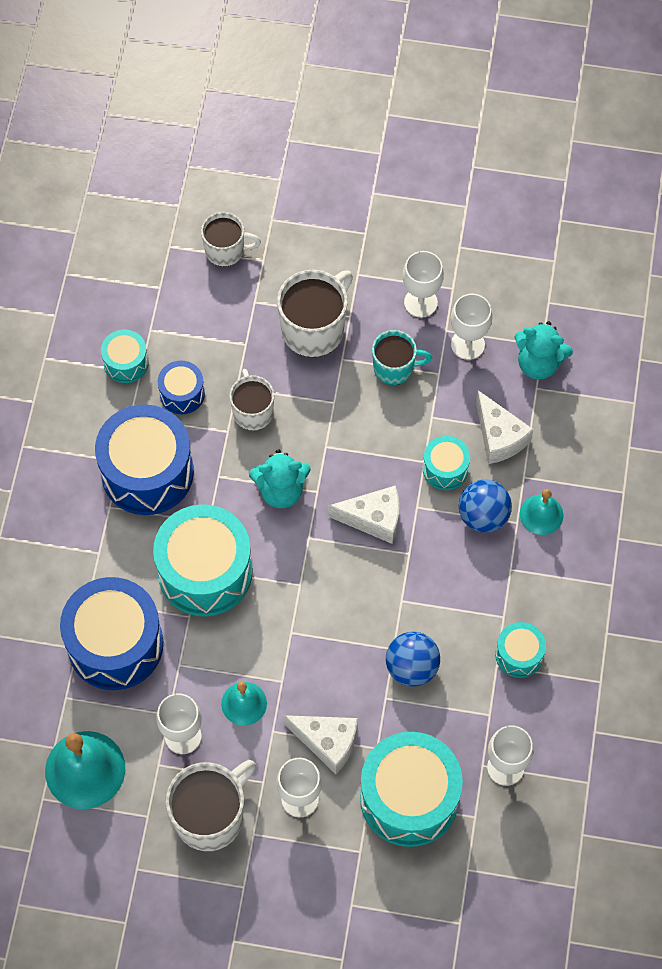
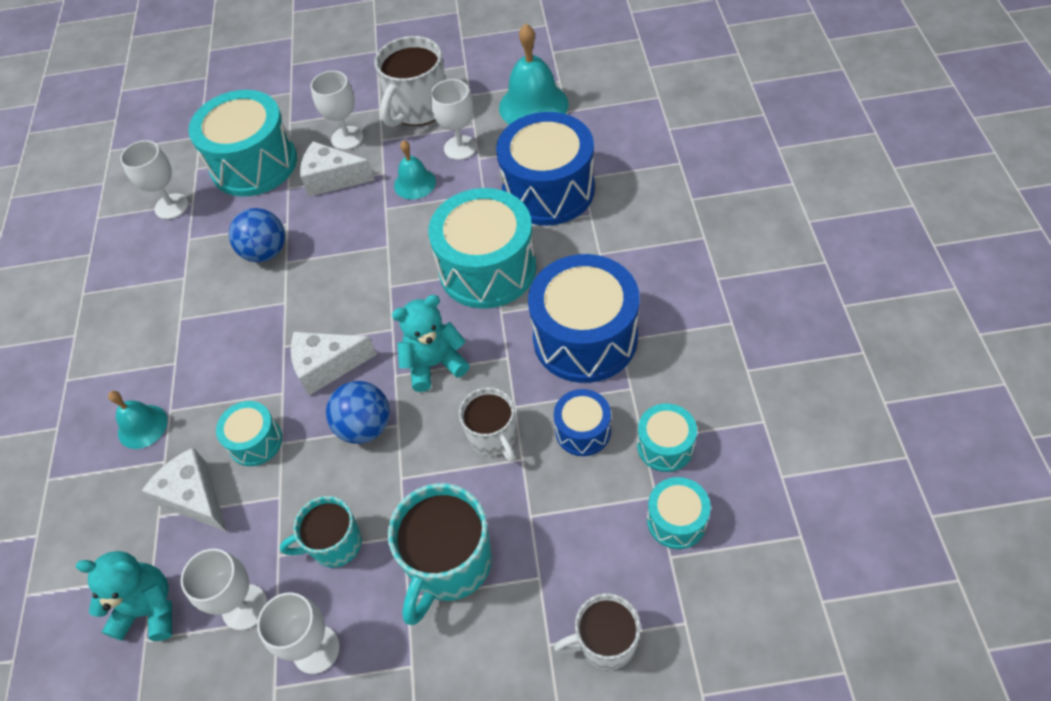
camera: 170 degrees right, 10 degrees down
(314, 329) = (449, 564): white mug -> turquoise mug
(483, 516) = (207, 405): blue ball -> blue ball (365, 427)
(519, 655) = (162, 291): turquoise drum -> turquoise drum (676, 520)

